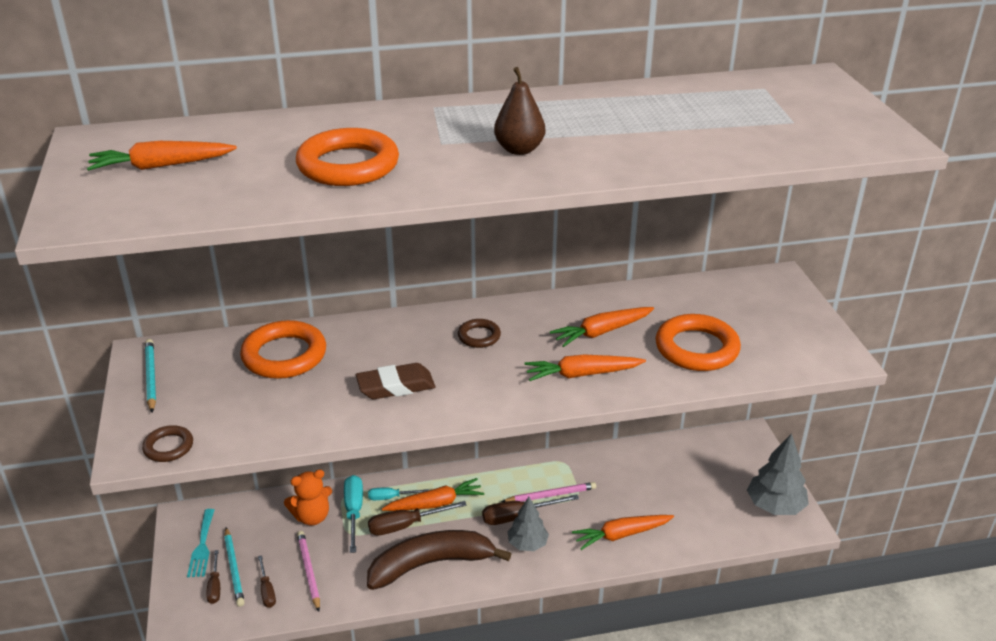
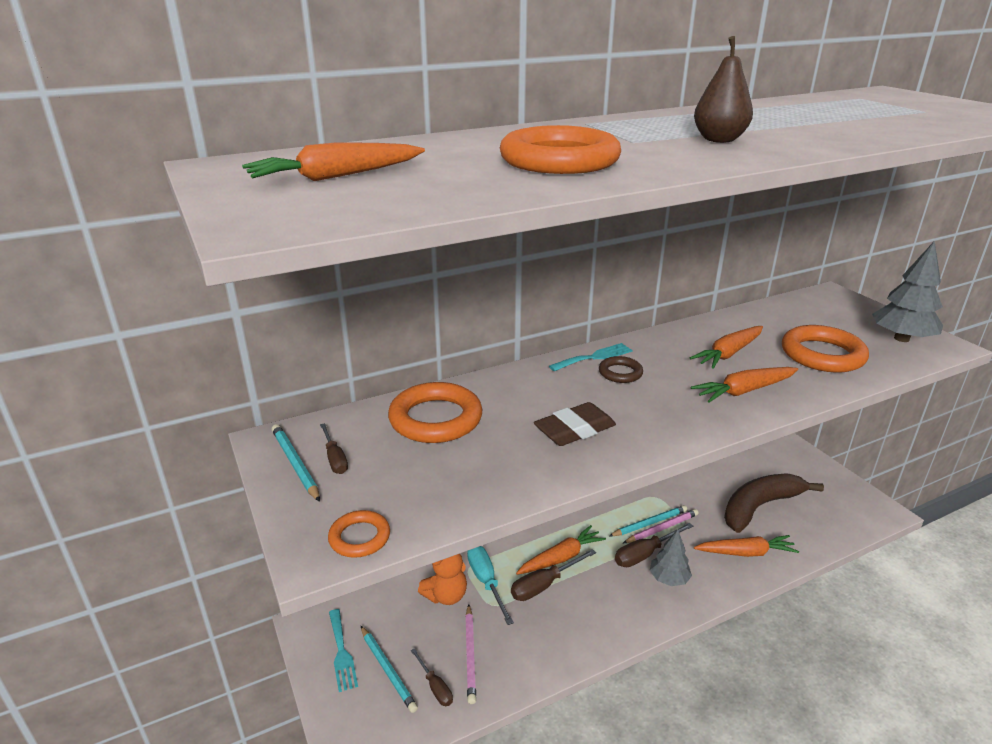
camera: 15 degrees left, 5 degrees down
(168, 447) = (359, 537): brown ring -> orange ring
(215, 586) = (375, 695): brown screwdriver -> brown screwdriver (335, 459)
(309, 571) = (470, 655): pink pencil -> pink pencil turned 150 degrees counterclockwise
(391, 497) = (515, 560): turquoise screwdriver -> none
(431, 564) = (590, 619): brown banana -> brown banana (759, 507)
(467, 315) = (594, 357): none -> turquoise fork
(541, 488) = (649, 523): none -> turquoise pencil
(621, 535) = (746, 552): orange carrot -> orange carrot turned 150 degrees counterclockwise
(775, 506) = (853, 501): grey tree -> grey tree (901, 338)

